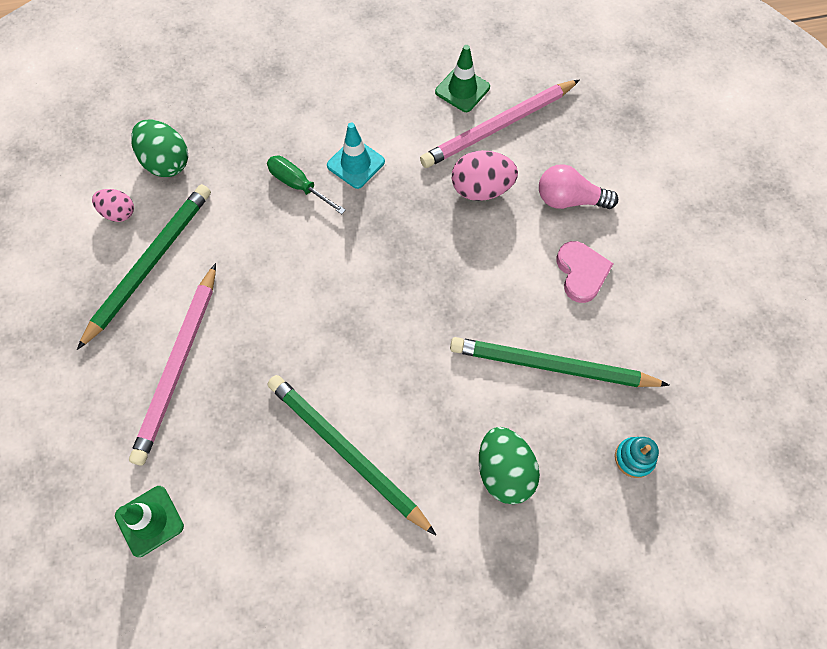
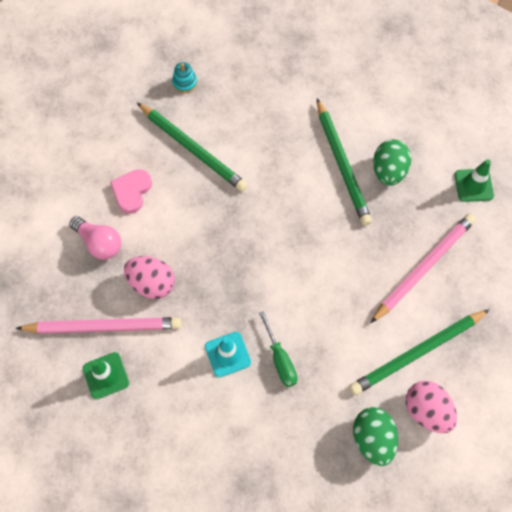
camera: 150 degrees left, 0 degrees up
(119, 213) = (426, 410): pink egg -> pink egg, size x1.59
(504, 471) = (259, 111): green egg -> green egg (388, 171)

